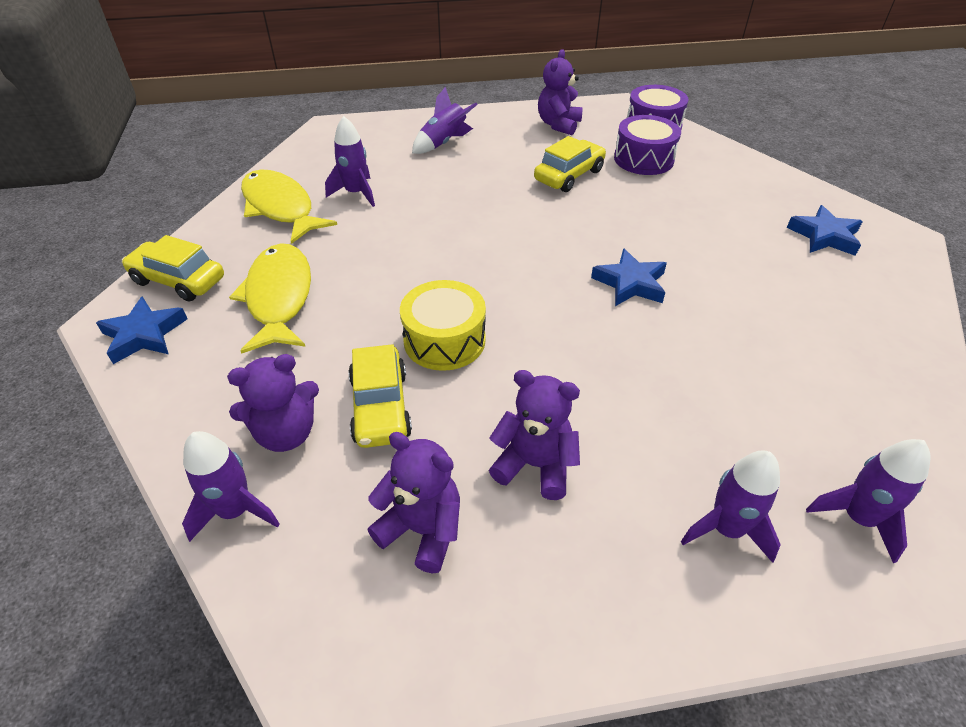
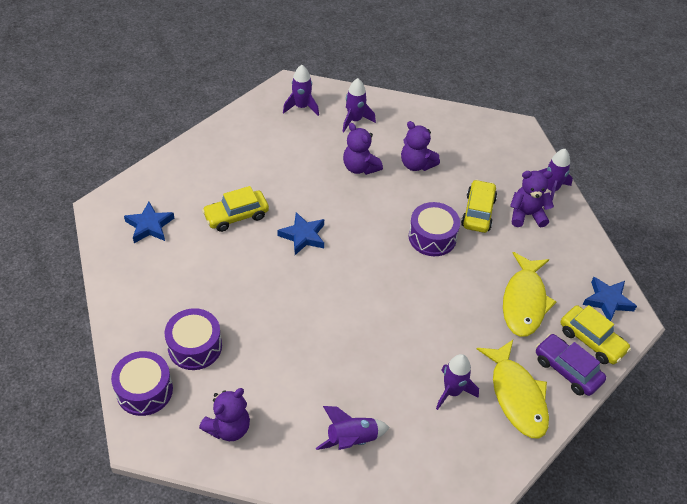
camera: 160 degrees left, 5 degrees up
(217, 243) = (567, 370): none -> purple car
(422, 529) = (474, 158): purple teddy bear -> purple teddy bear (360, 167)
(444, 340) = (432, 237): yellow drum -> purple drum
(569, 175) = (270, 349): yellow car -> yellow car (236, 216)

